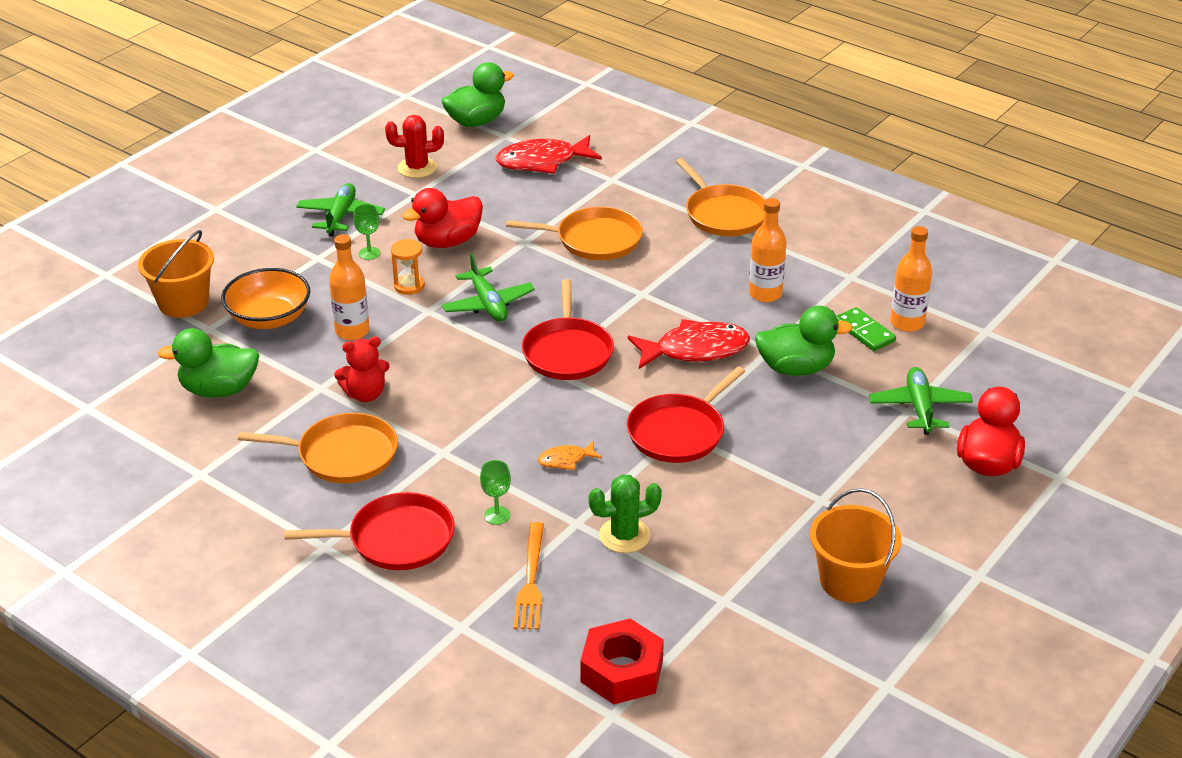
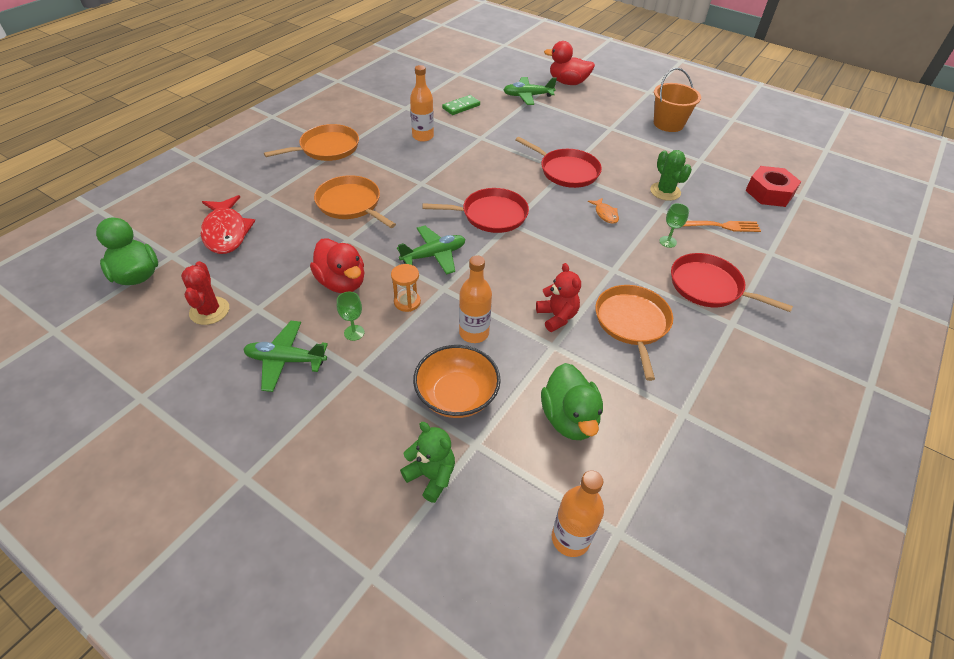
camera: 95 degrees left, 10 degrees up
(183, 302) = (431, 476): orange bucket -> green teddy bear
(396, 539) = (709, 287): red pan -> red pan turned 45 degrees counterclockwise
(594, 240) = (351, 204): orange pan -> orange pan turned 45 degrees counterclockwise
(695, 350) = (484, 163): red fish -> none
(796, 368) = (498, 130): green duck -> none
(907, 323) = (452, 94): orange bottle -> orange bottle (570, 538)

